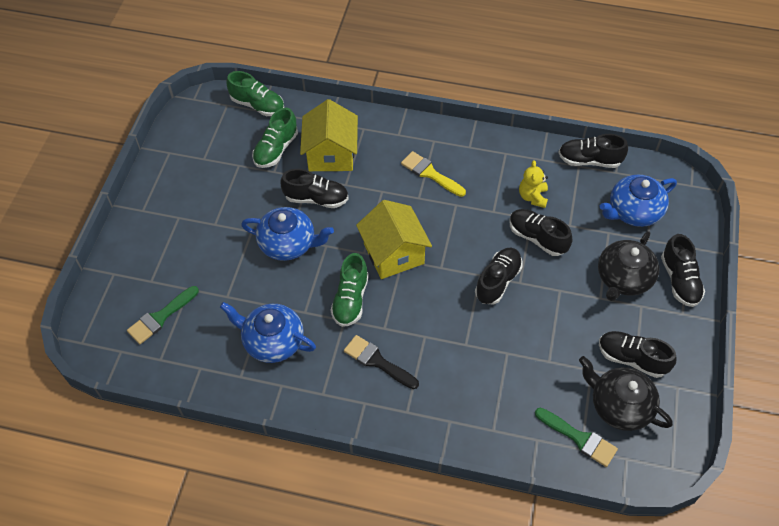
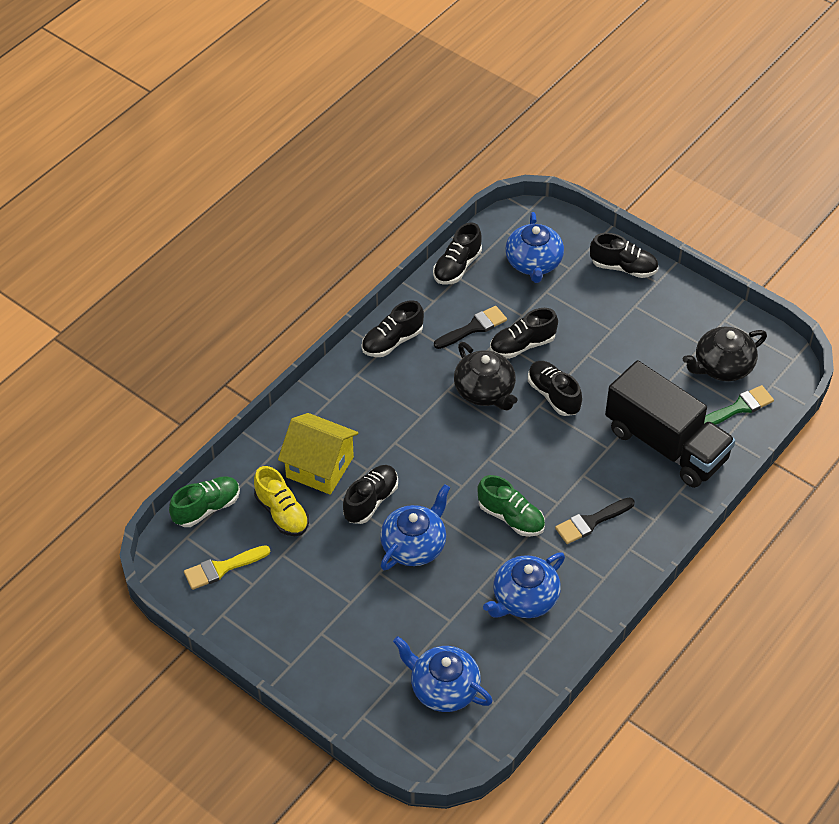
camera: 65 degrees left, 5 degrees down
(160, 317) = (443, 688): green brush -> blue teapot
(276, 149) = (282, 513): green shoe -> yellow shoe
(394, 254) = (477, 462): yellow house -> none
(430, 173) = (396, 394): yellow brush -> yellow brush (222, 568)
(497, 390) = (666, 444): none -> black truck
(532, 197) = (473, 327): yellow teddy bear -> black brush
(623, 278) = (600, 304): black teapot -> black teapot (485, 391)
(632, 359) = (682, 337): black shoe -> black shoe (392, 341)

